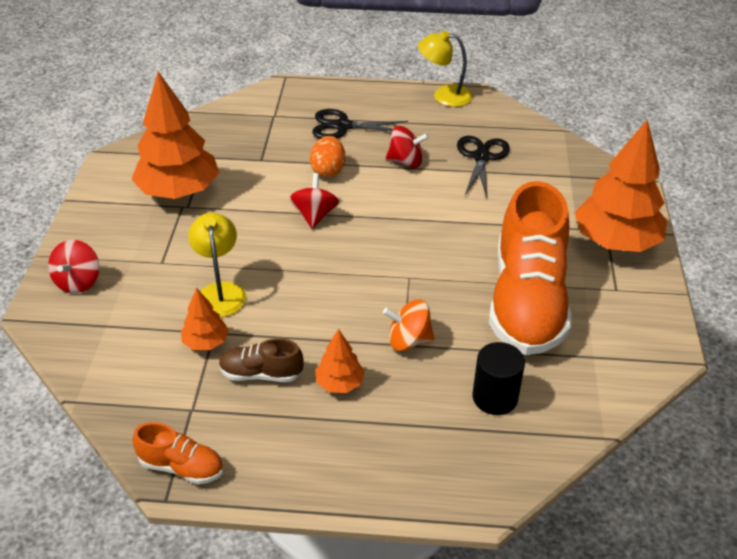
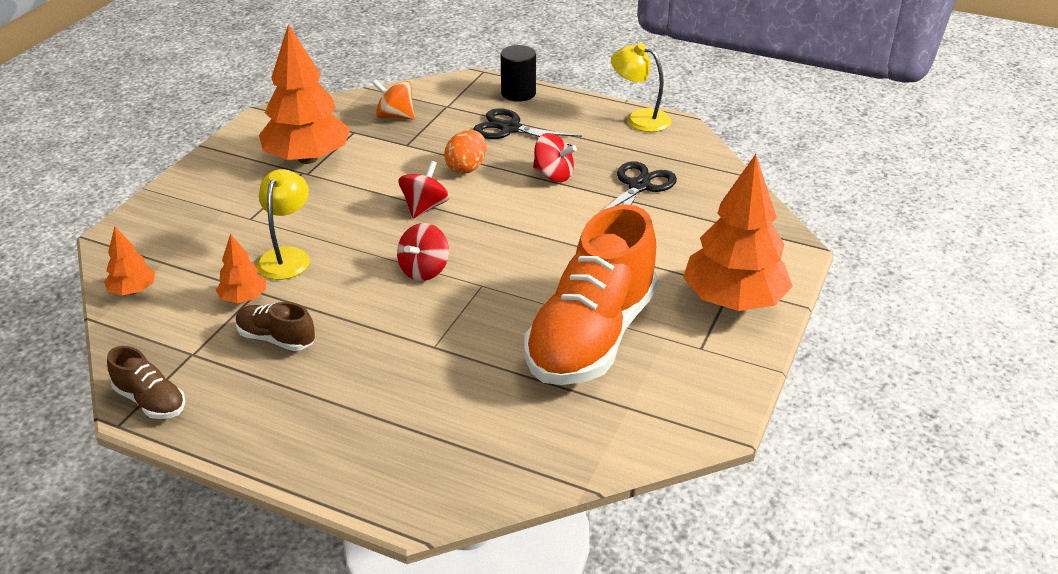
camera: 20 degrees right, 5 degrees down
(78, 282) = (164, 219): red spinning top -> red spinning top (424, 270)
(182, 467) = (150, 401): orange shoe -> brown shoe
(339, 383) = (345, 366): orange tree -> orange tree (133, 290)
(408, 340) = (440, 344): orange spinning top -> orange spinning top (395, 116)
(495, 397) = (493, 419): black cylinder -> black cylinder (518, 93)

